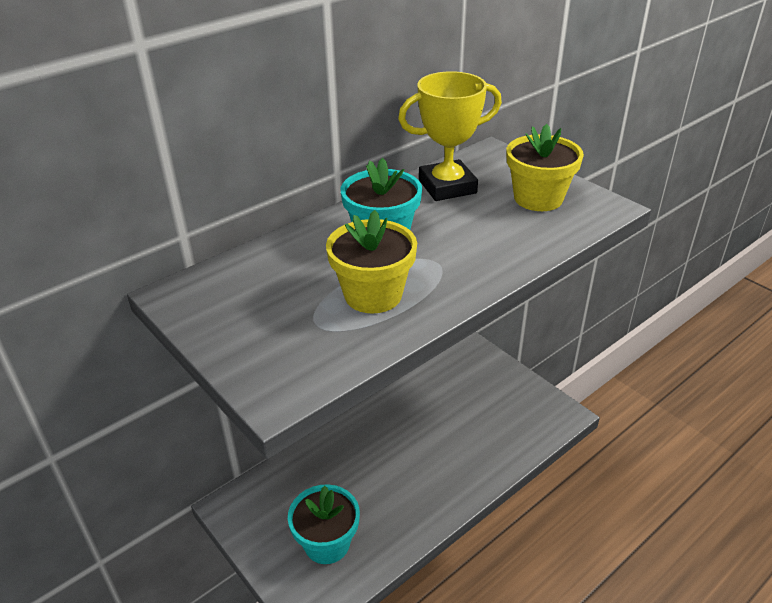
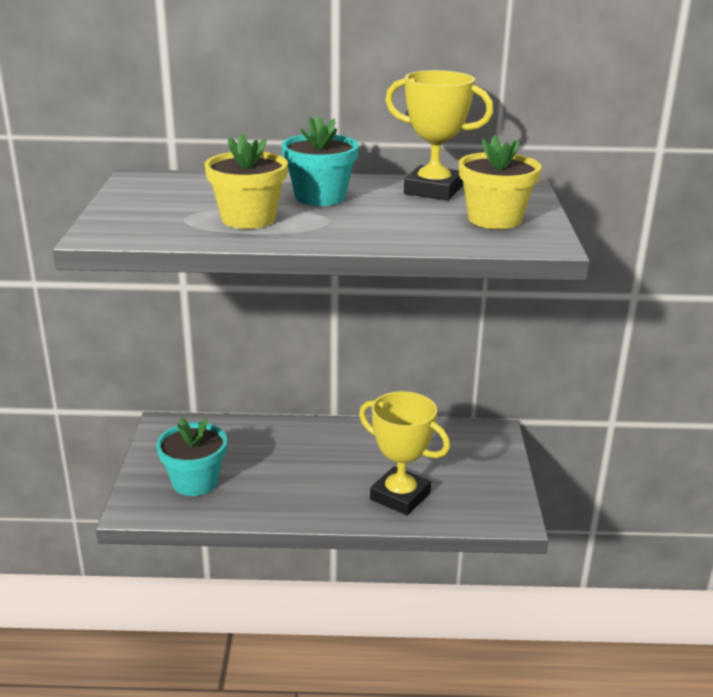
camera: 40 degrees right, 10 degrees down
(482, 447) = (400, 496): none -> yellow trophy

